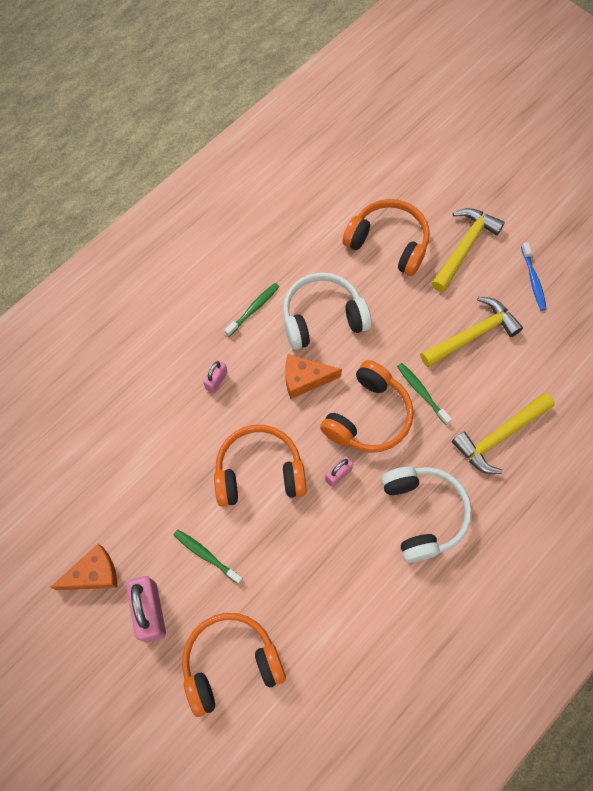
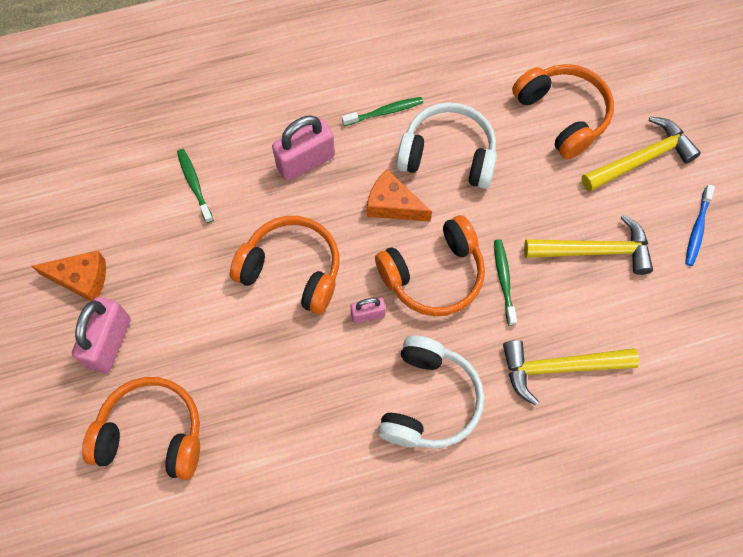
camera: 30 degrees right, 0 degrees up
(206, 555) = (193, 320): green toothbrush -> green toothbrush (194, 184)
(216, 381) = (305, 162): pink padlock -> pink padlock, size x1.87

